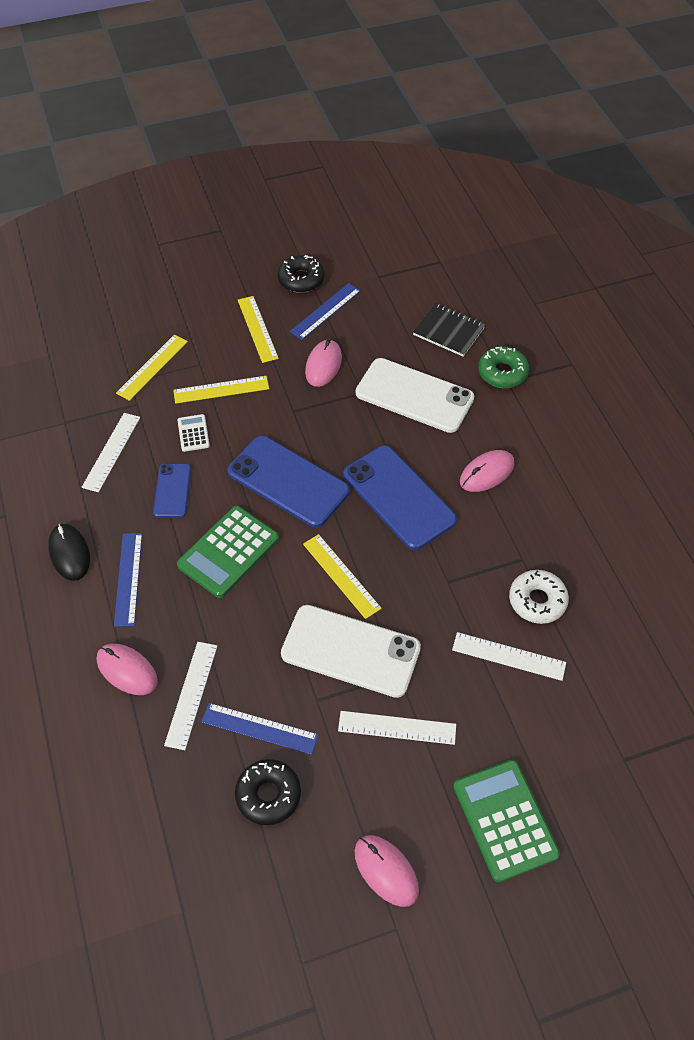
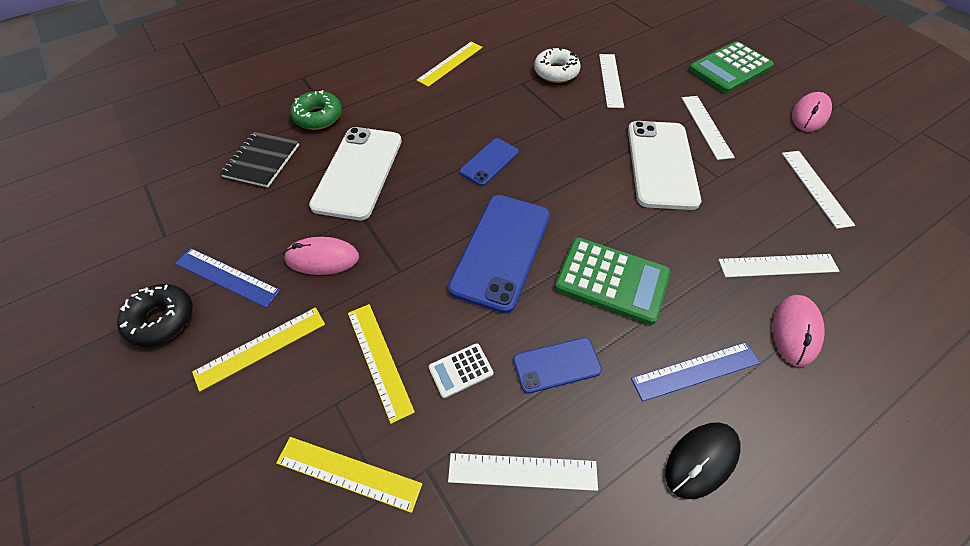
camera: 105 degrees left, 0 degrees up
(259, 728) = (769, 207): blue ruler -> none
(268, 795) = (815, 188): black donut -> white ruler
(341, 575) = (592, 185): yellow ruler -> yellow ruler (450, 63)
(399, 497) = (489, 162): blue phone -> blue phone, size x0.54
(487, 473) = (442, 111): pink mouse -> none

